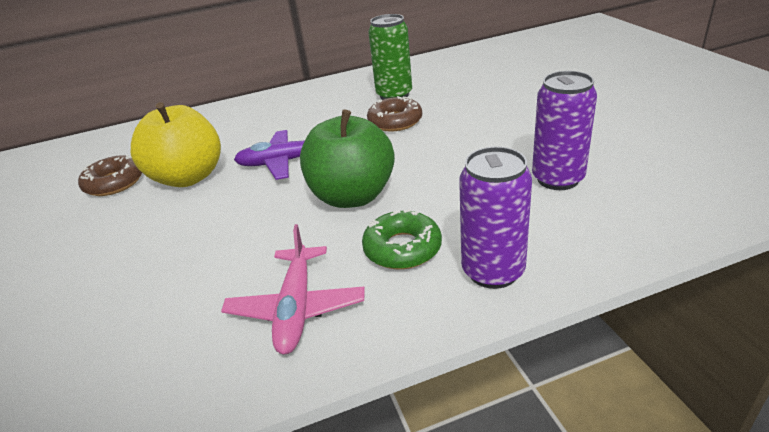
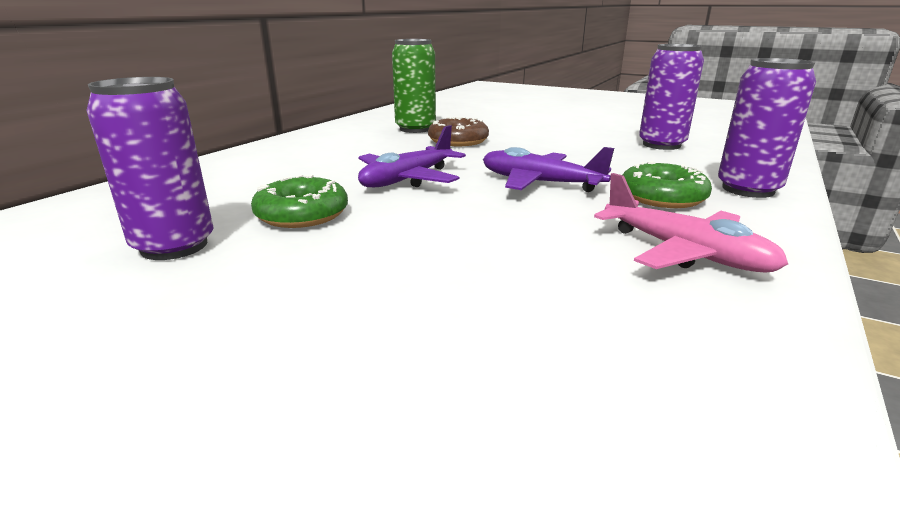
camera: 45 degrees left, 10 degrees down
(114, 183) = (174, 246): brown donut -> purple can
(188, 177) = (302, 214): yellow apple -> green donut
(352, 196) = (539, 183): green apple -> purple plane

